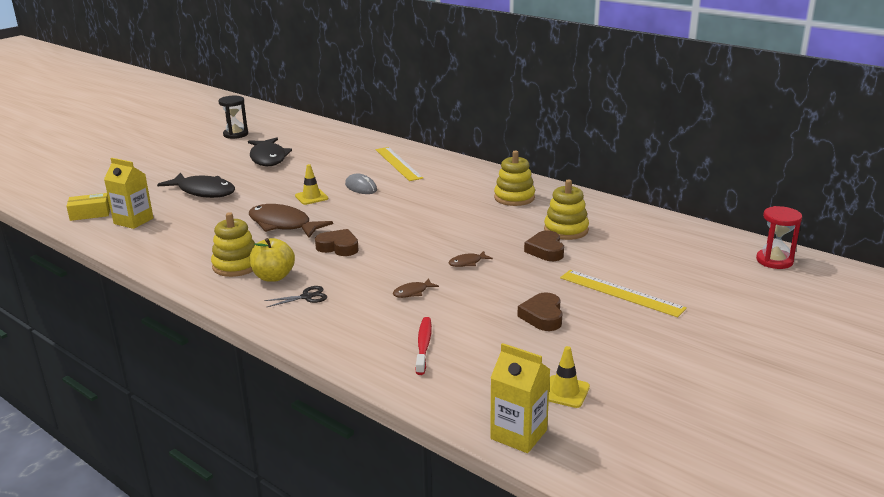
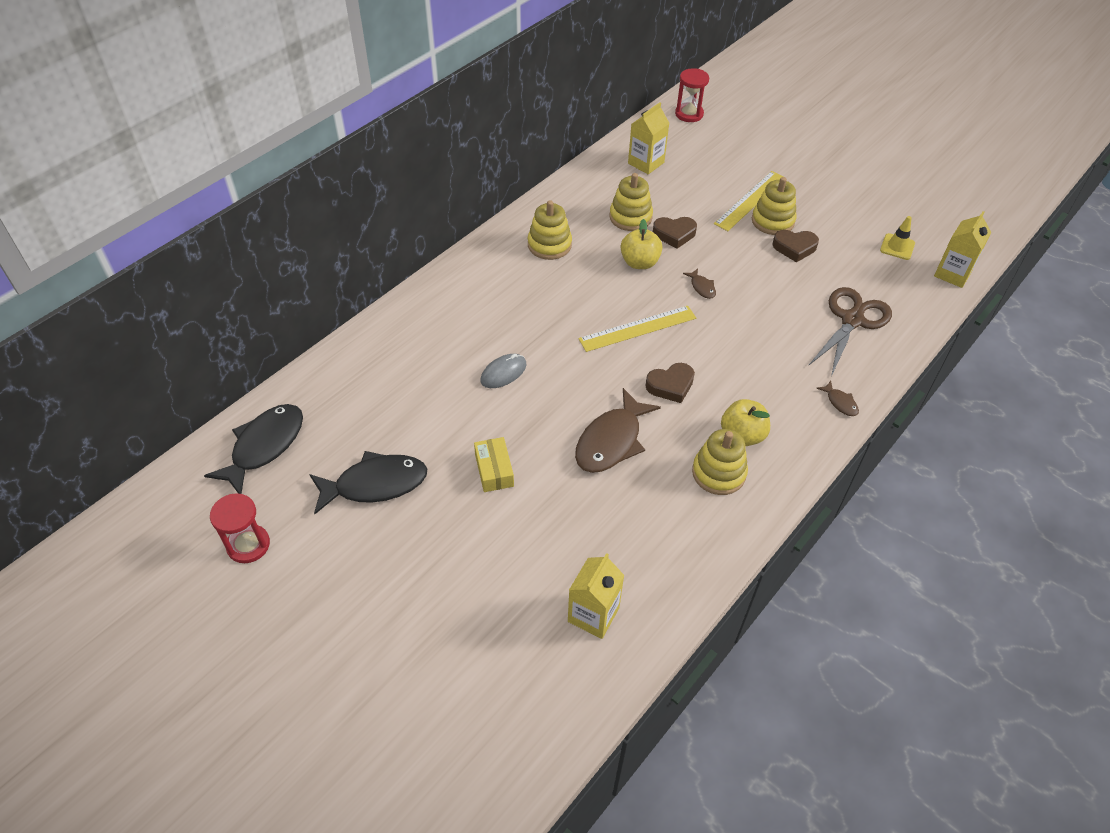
camera: 90 degrees left, 25 degrees up
(90, 213) = (564, 683): yellow box -> yellow box (494, 470)
(204, 191) = (496, 546): black fish -> black fish (264, 446)
(235, 134) = (248, 545): black hourglass -> red hourglass
(307, 297) = (781, 404): black scissors -> none
(311, 197) = (529, 420): yellow traffic cone -> none
(338, 247) = (670, 385): brown heart -> brown heart turned 135 degrees counterclockwise
(398, 163) = (428, 338): yellow ruler -> yellow ruler (637, 328)
(412, 292) = (763, 326): brown fish -> brown fish (840, 403)
(423, 346) = (852, 320): red toothbrush -> brown scissors
(498, 234) = (639, 262): none -> yellow apple
(587, 305) = (772, 221): none -> yellow stacking toy
(661, 237) = (646, 163): none -> yellow carton

